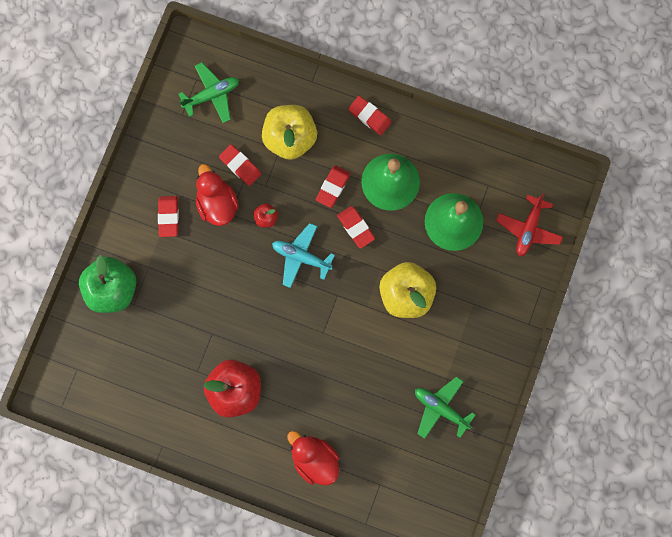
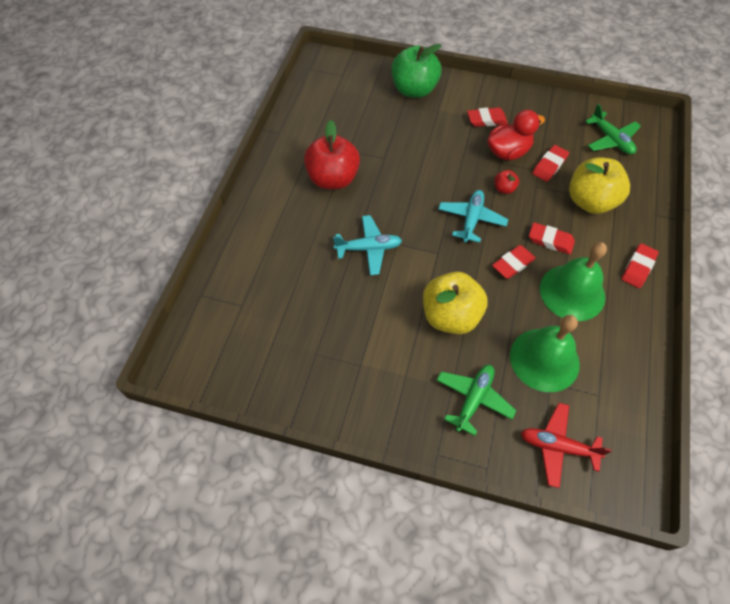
camera: 85 degrees right, 20 degrees down
(314, 459) = (268, 246): red duck -> none
(326, 360) = (368, 248): none -> turquoise plane
(441, 408) = (326, 360): green plane -> green plane (473, 399)

